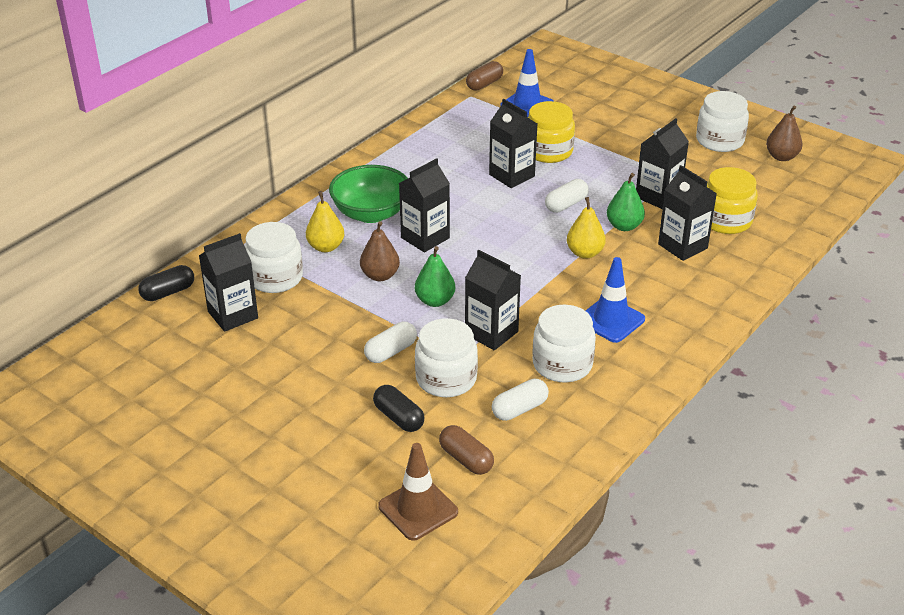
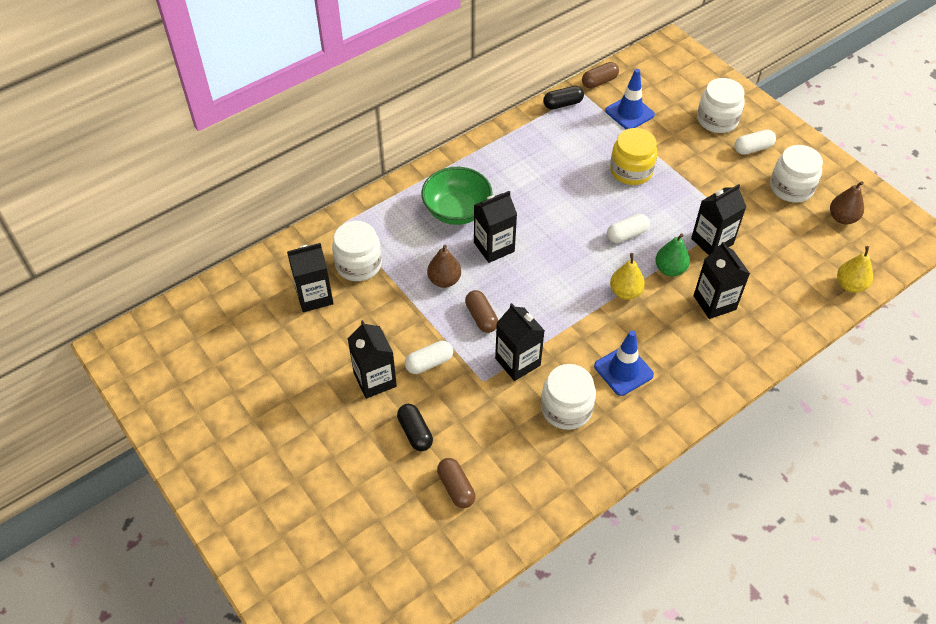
camera: 15 degrees right, 15 degrees up
(168, 292) = (270, 262): black capsule -> black capsule (563, 104)
(326, 247) = (409, 240): yellow pear -> yellow pear (850, 285)
(418, 509) = (403, 528): brown traffic cone -> none
(435, 301) = (481, 317): green pear -> brown capsule
(446, 379) = (465, 401): white jar -> white jar (717, 120)
(511, 175) = (590, 192): black carton -> black carton (375, 380)
(519, 409) = (515, 447): white capsule -> white capsule (753, 148)
(725, 220) = (763, 281): yellow jar -> none

